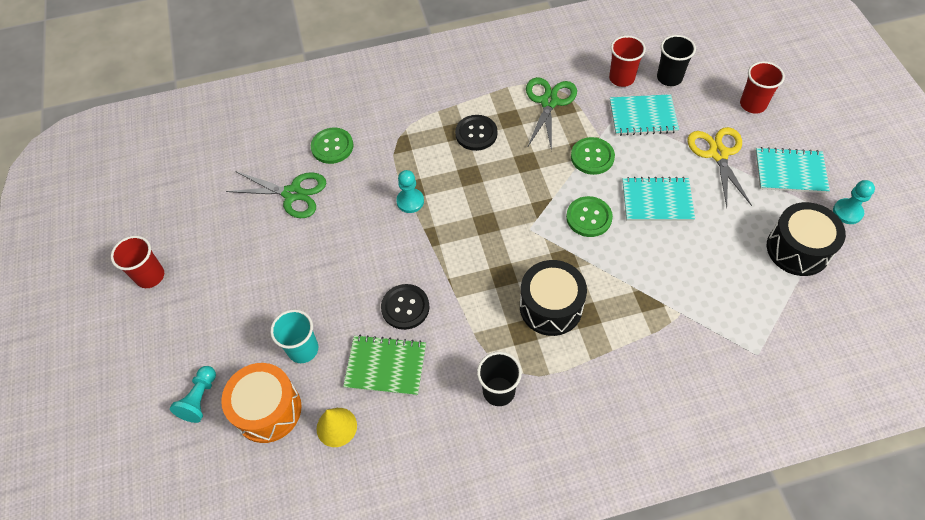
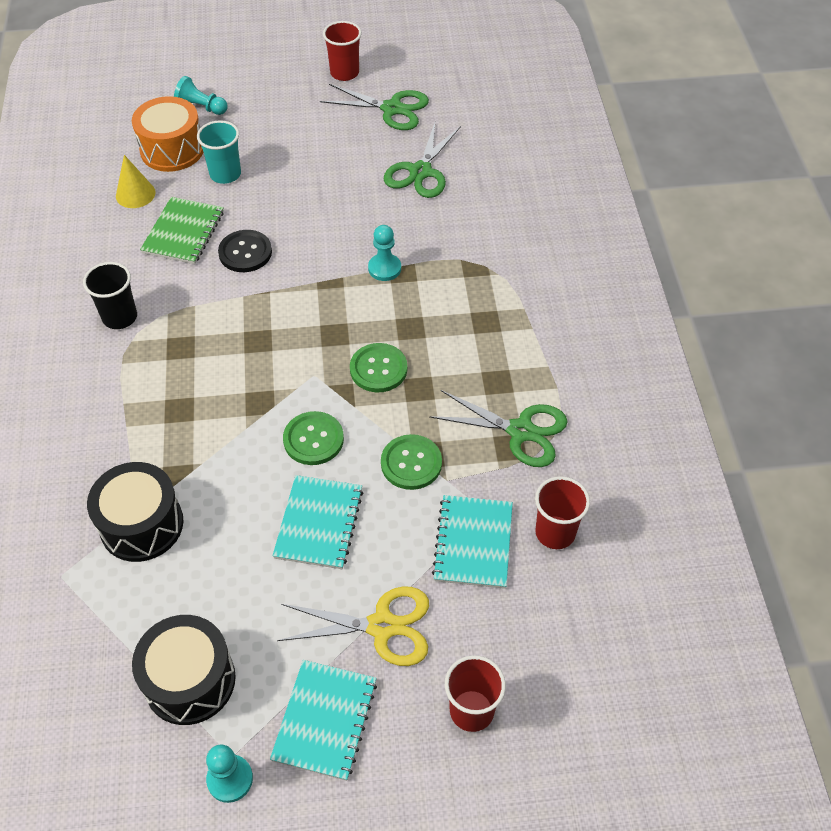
camera: 95 degrees right, 5 degrees down
(207, 228) = (392, 109): none -> green scissors
(332, 146) = (482, 206): green button -> green button (378, 369)
(476, 134) = (477, 342): black button -> none
(551, 307) = (201, 378): black drum -> black drum (141, 524)
(669, 78) = (548, 600): black cup -> none

